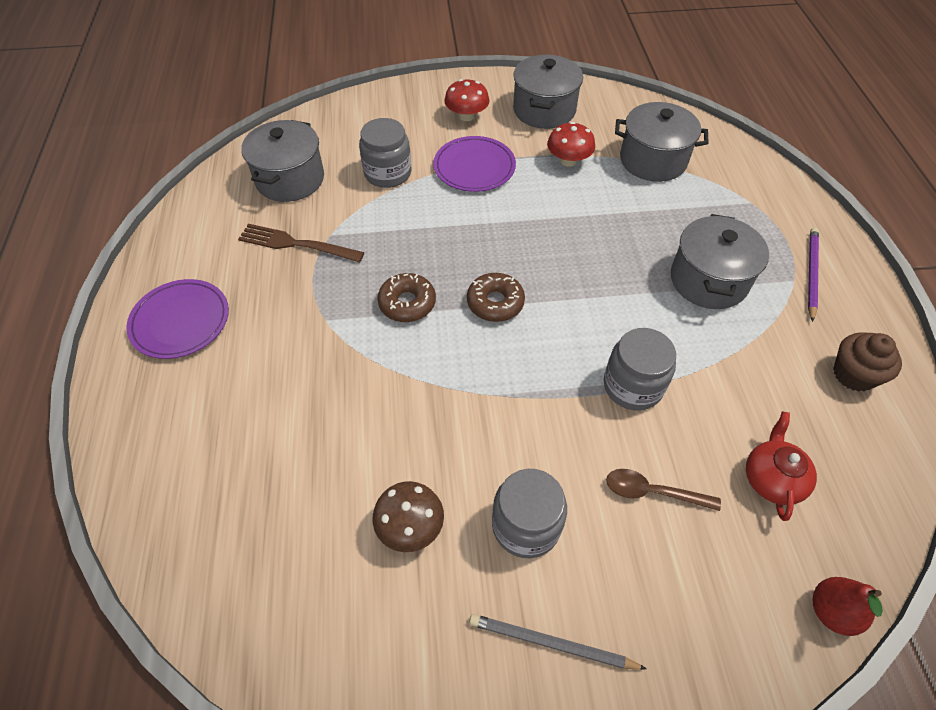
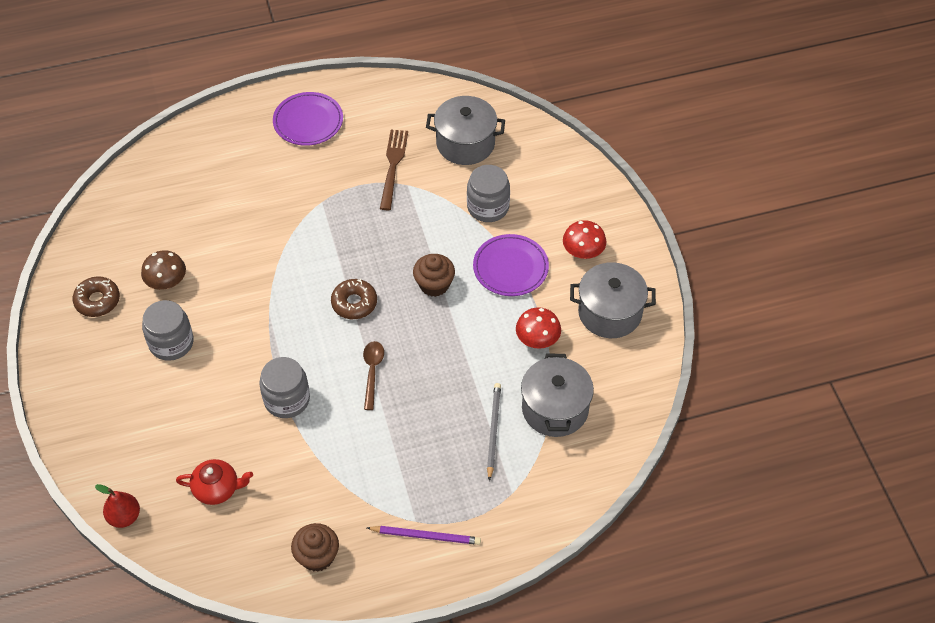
camera: 80 degrees right, 0 degrees up
(407, 303) = (345, 247): brown donut -> brown donut (97, 301)
(483, 228) = (434, 284): none -> brown cupcake
(551, 643) = (99, 363): grey pencil -> grey pencil (493, 430)
(652, 492) = (201, 413): brown spoon -> brown spoon (372, 371)
(708, 280) = (403, 453): grey pot -> none

